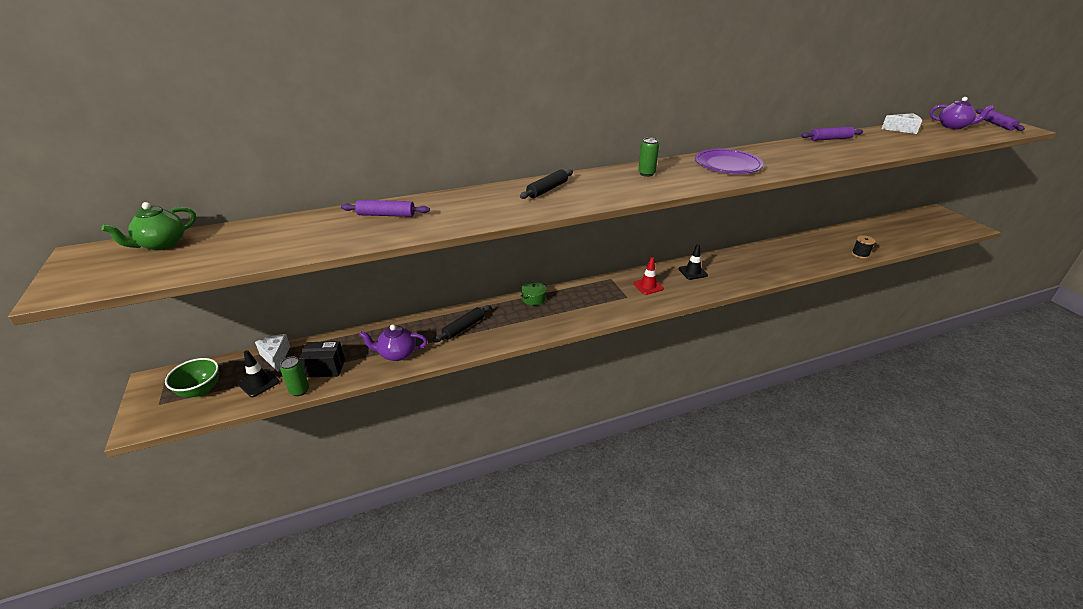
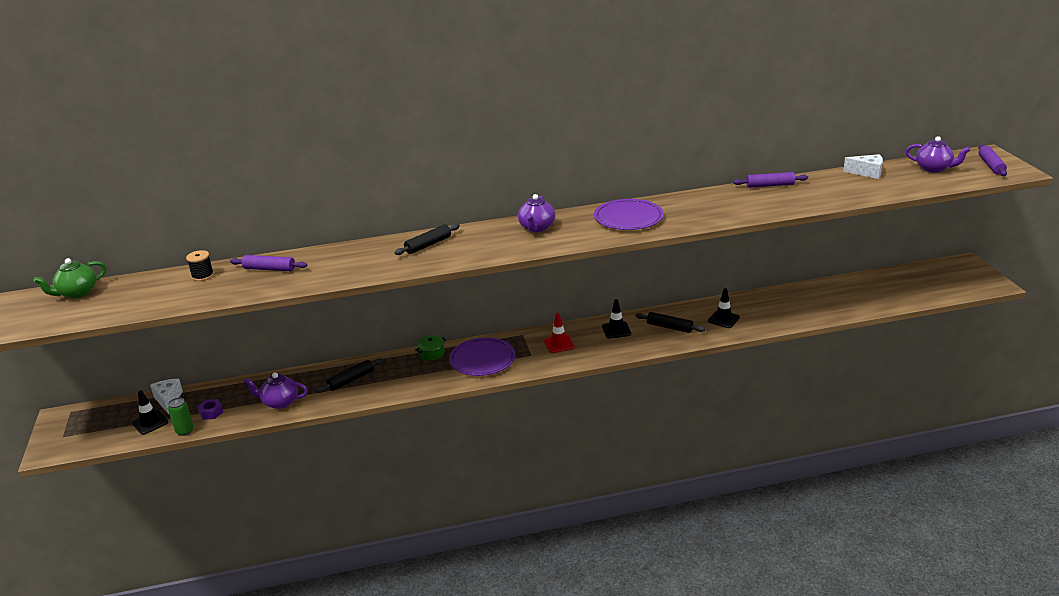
camera: 10 degrees right, 5 degrees down
(200, 390) = (99, 427): green bowl -> none
(325, 368) = (211, 412): black box -> purple nut
(584, 303) = (482, 360): none -> purple plate
(646, 174) = (537, 228): green can -> purple teapot
(737, 268) = (669, 327): none -> black rolling pin
(779, 260) = (723, 319): none -> black traffic cone
(860, 254) = (825, 315): black spool -> black spool (202, 276)

